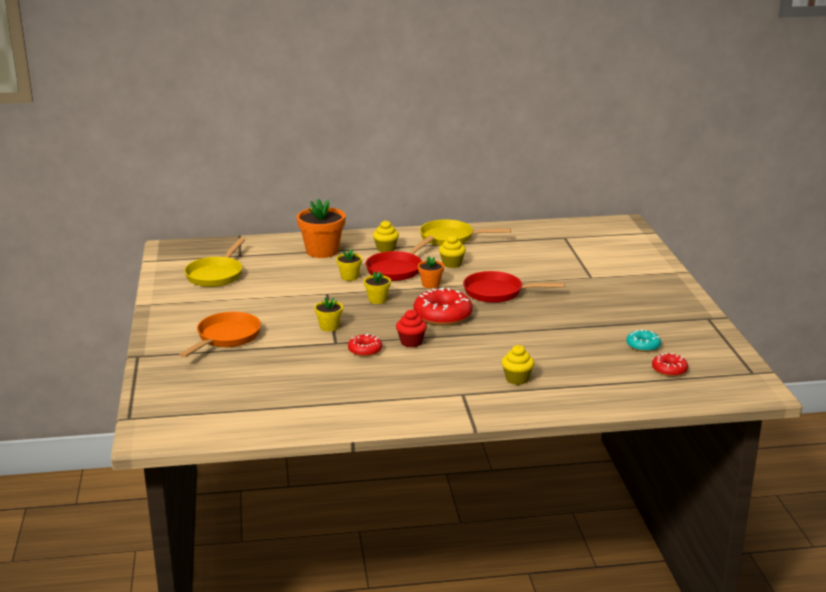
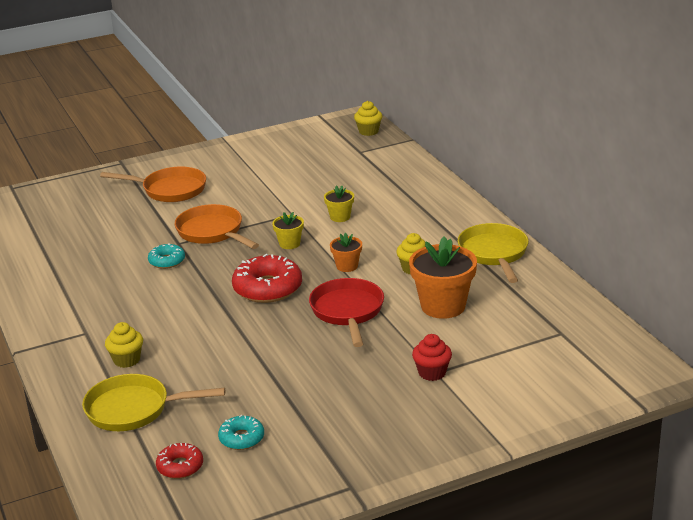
camera: 75 degrees right, 5 degrees up
(216, 275) = (305, 152): yellow pan -> yellow pan (133, 409)
(322, 251) = (399, 188): orange flower pot -> orange flower pot (443, 306)
(329, 327) = (212, 232): yellow flower pot -> orange pan
(365, 350) = (167, 261): red donut -> turquoise donut
(386, 249) = (431, 221): yellow cupcake -> yellow cupcake (368, 131)
(396, 269) = (376, 238): red pan -> none
(411, 342) = (194, 282): red cupcake -> red cupcake (432, 373)

